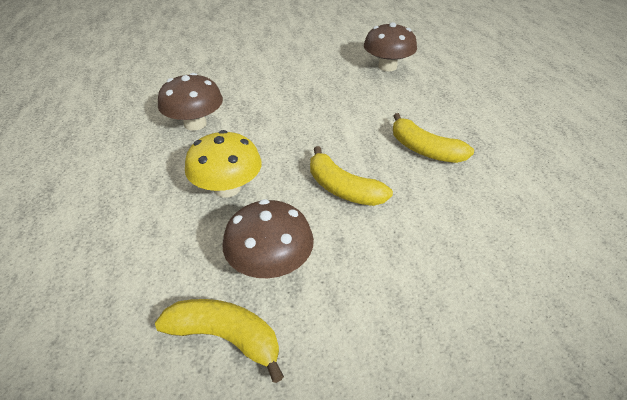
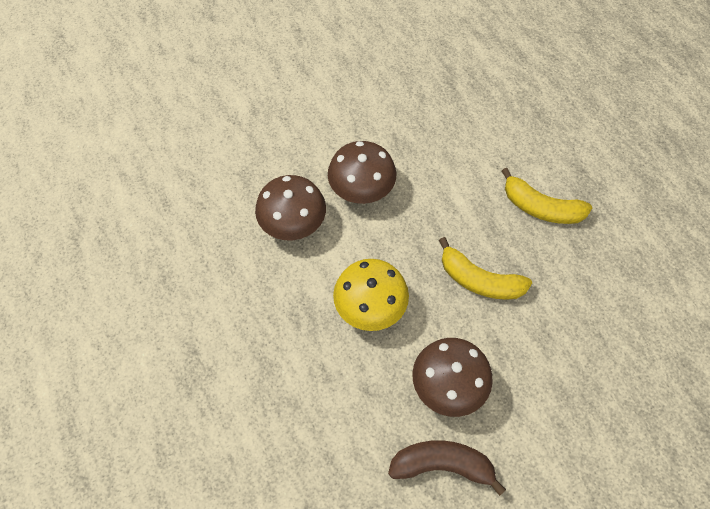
camera: 15 degrees left, 20 degrees up
(225, 337) = (442, 465): yellow banana -> brown banana
(387, 66) = (466, 77): brown mushroom -> brown mushroom (361, 189)

